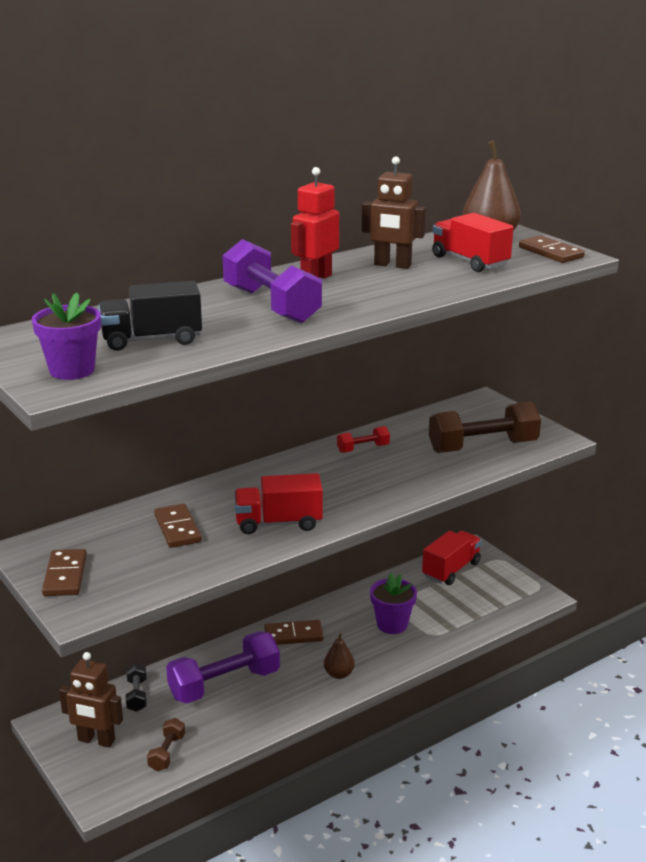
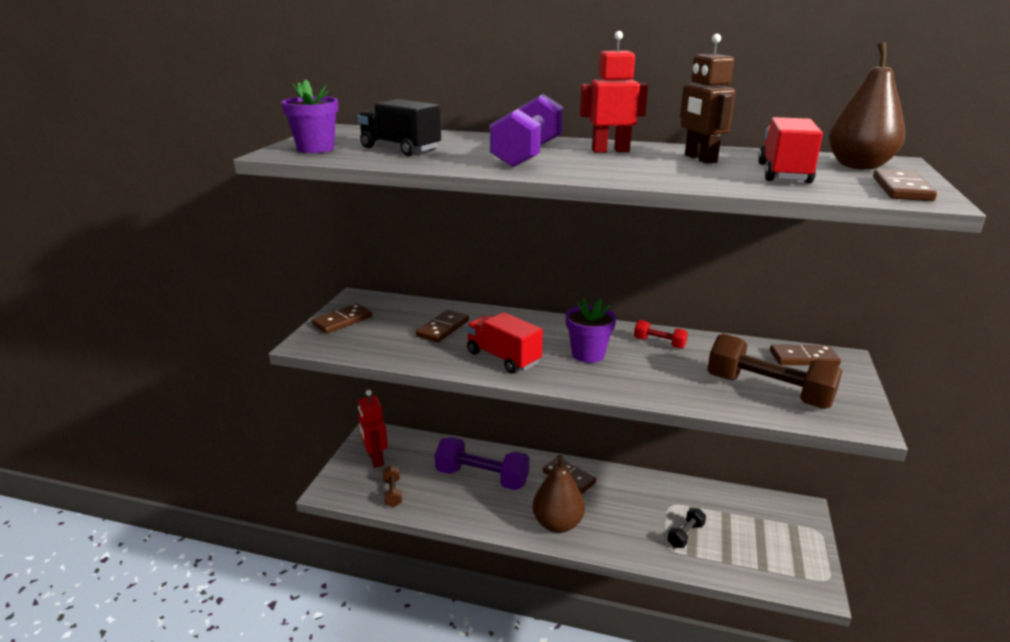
camera: 50 degrees right, 0 degrees up
(96, 740) = (375, 459): brown robot -> red robot
(137, 695) = (430, 449): black dumbbell -> black dumbbell (685, 535)
(167, 753) = (392, 493): brown dumbbell -> brown dumbbell turned 75 degrees counterclockwise
(339, 674) = (557, 524): brown pear -> brown pear, size x1.83
(392, 624) = (647, 518): purple flower pot -> purple flower pot (588, 354)
(451, 570) = (758, 511): red truck -> none
(464, 411) = (803, 358): none -> brown domino

